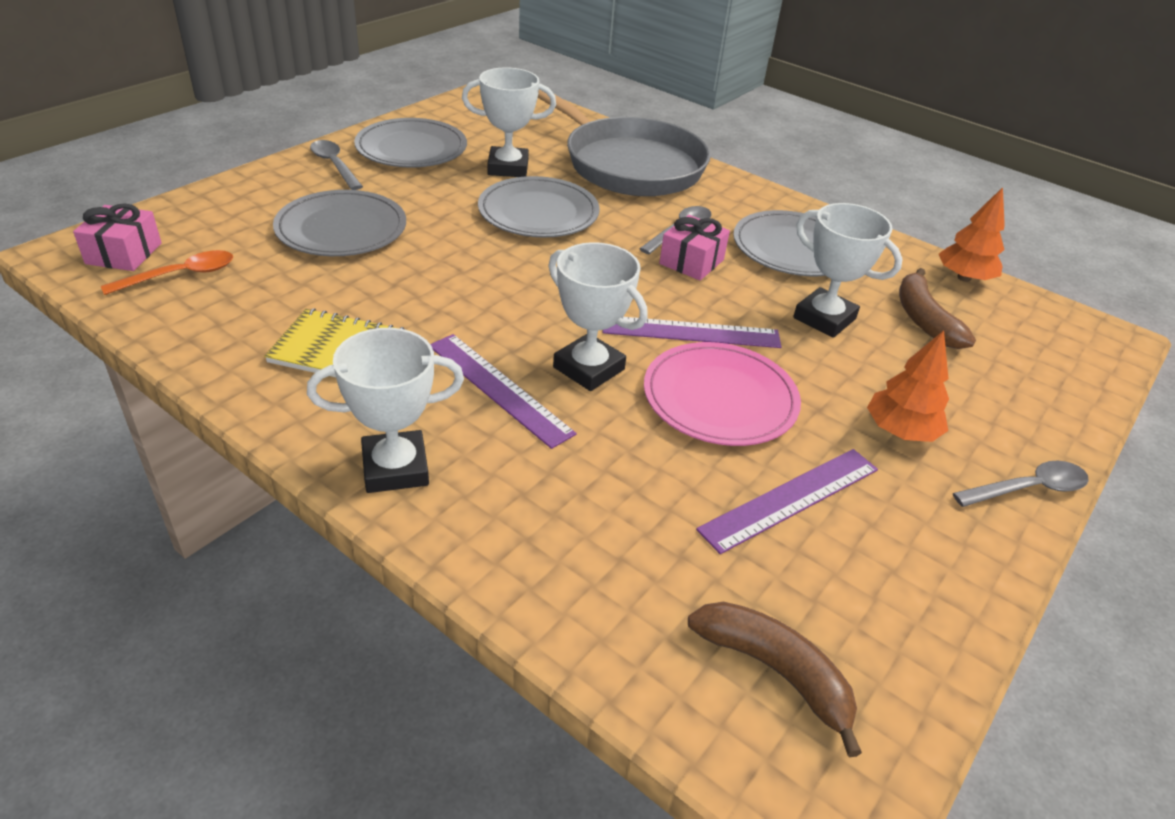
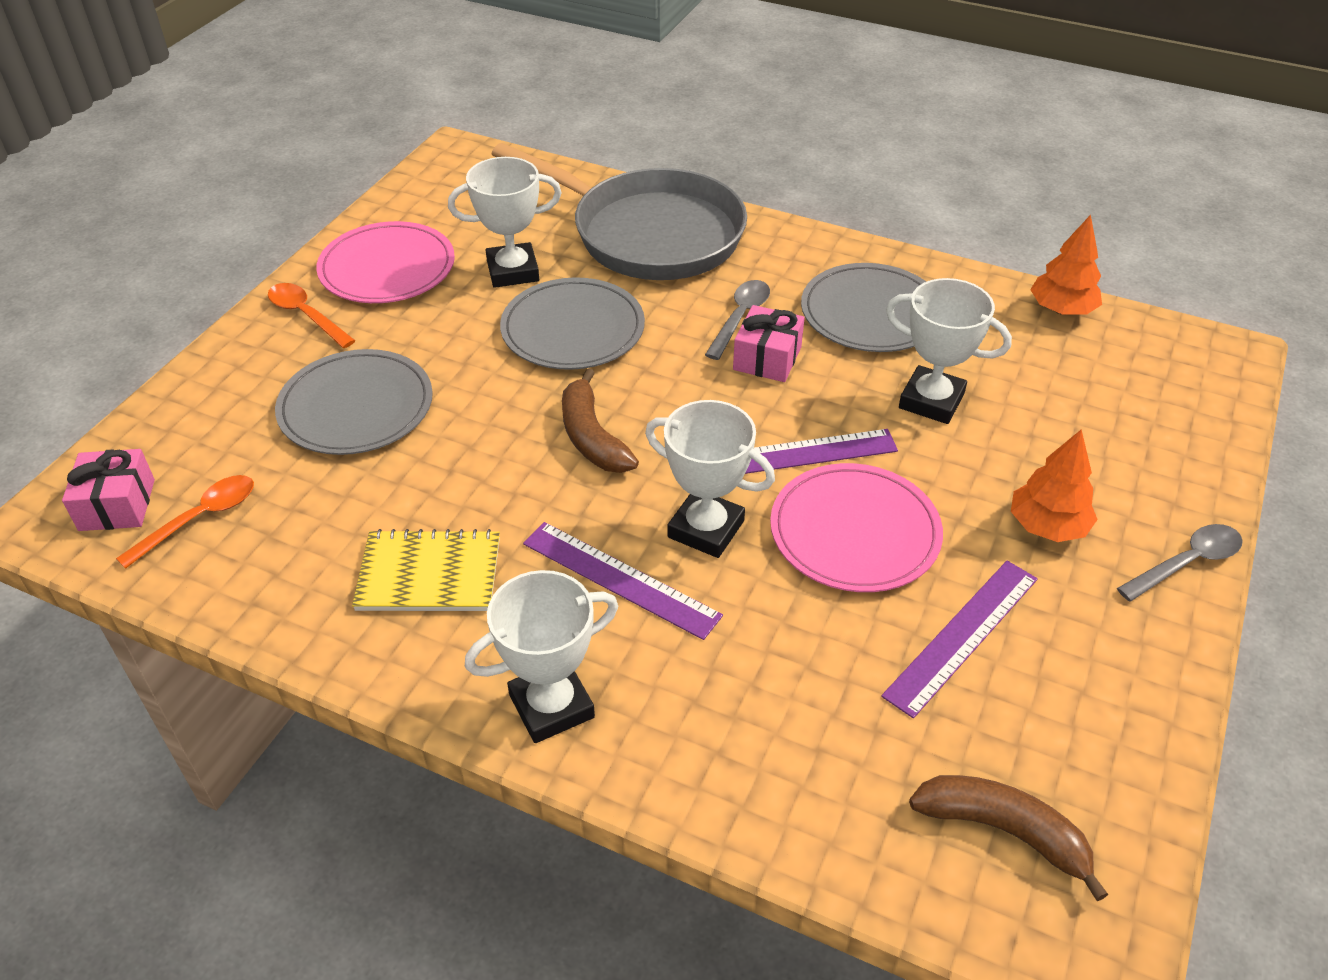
camera: 10 degrees left, 5 degrees up
(334, 165) = (306, 315): grey spoon -> orange spoon
(411, 148) = (387, 268): grey plate -> pink plate
(924, 319) = (1034, 376): brown banana -> brown banana (592, 437)

